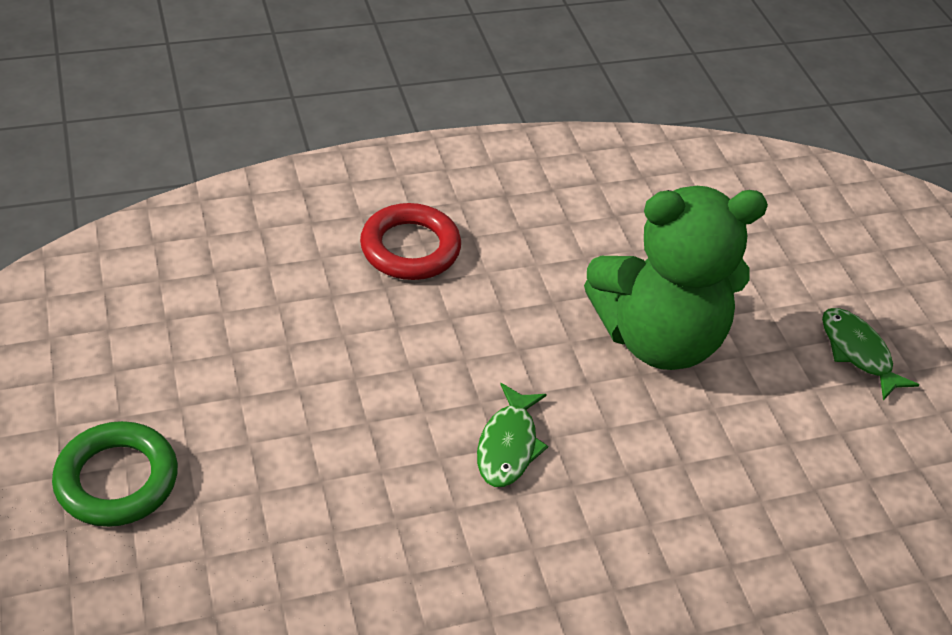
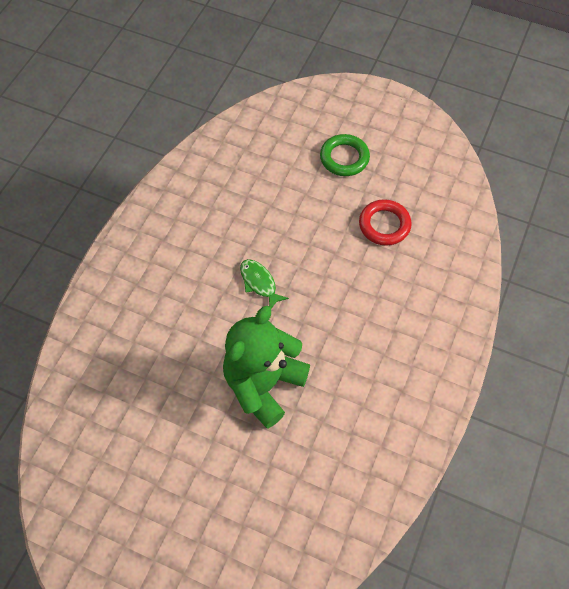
camera: 135 degrees right, 15 degrees up
(410, 248) = (393, 322): red ring -> red ring (384, 225)
(857, 352) = (184, 469): green fish -> none

